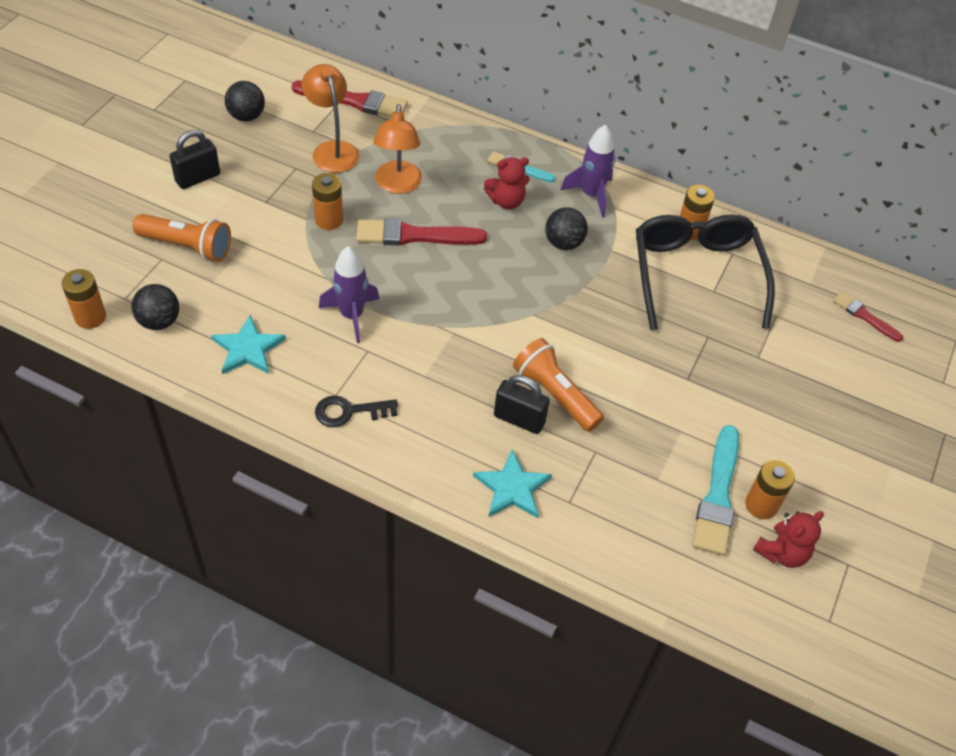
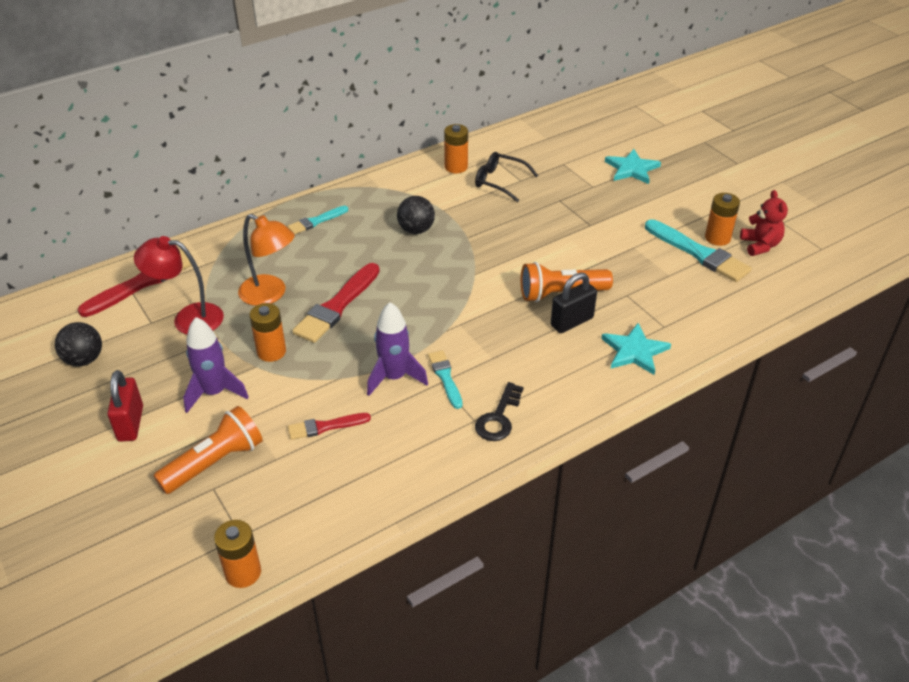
camera: 55 degrees left, 10 degrees down
(159, 321) = (294, 517): black ball -> none
(198, 178) = (131, 423): black padlock -> red padlock
(248, 349) = (379, 461): turquoise star -> turquoise star (632, 169)
(332, 150) = (188, 318): orange lamp -> red lamp
(375, 351) = (445, 377): none -> turquoise brush
(506, 201) = (346, 241): red teddy bear -> none
(591, 195) = (380, 197): purple rocket -> purple rocket (214, 393)
(696, 275) = (499, 181): black glasses -> black glasses, size x0.51
(864, 316) = (591, 129): red brush -> red brush (325, 427)

